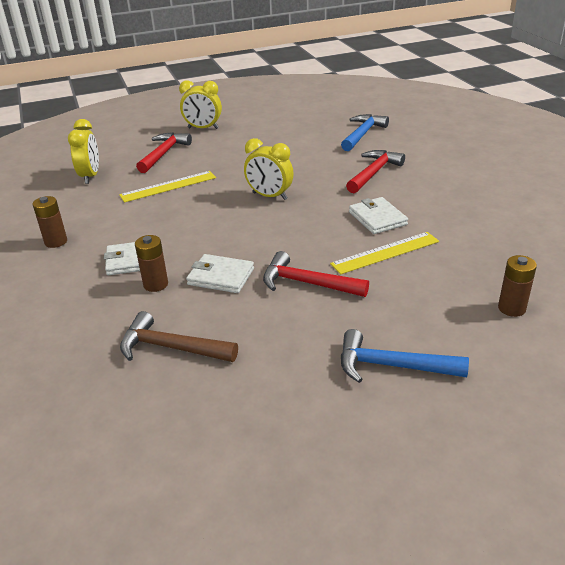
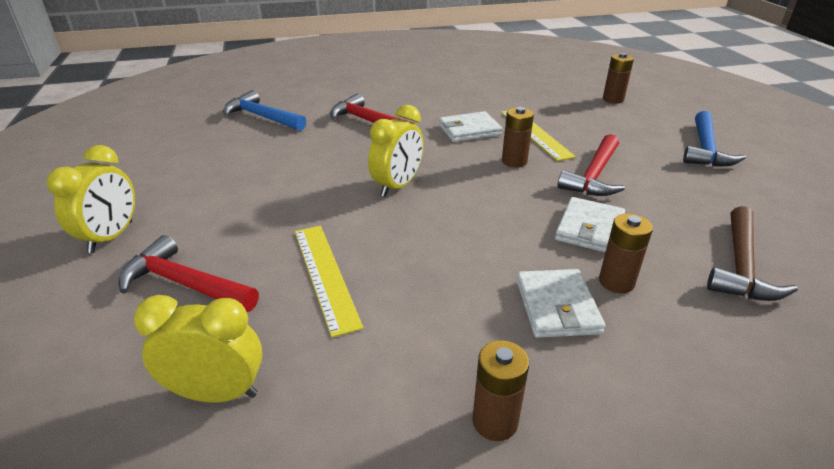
camera: 85 degrees left, 0 degrees up
(322, 242) = (514, 161): none -> brown battery

